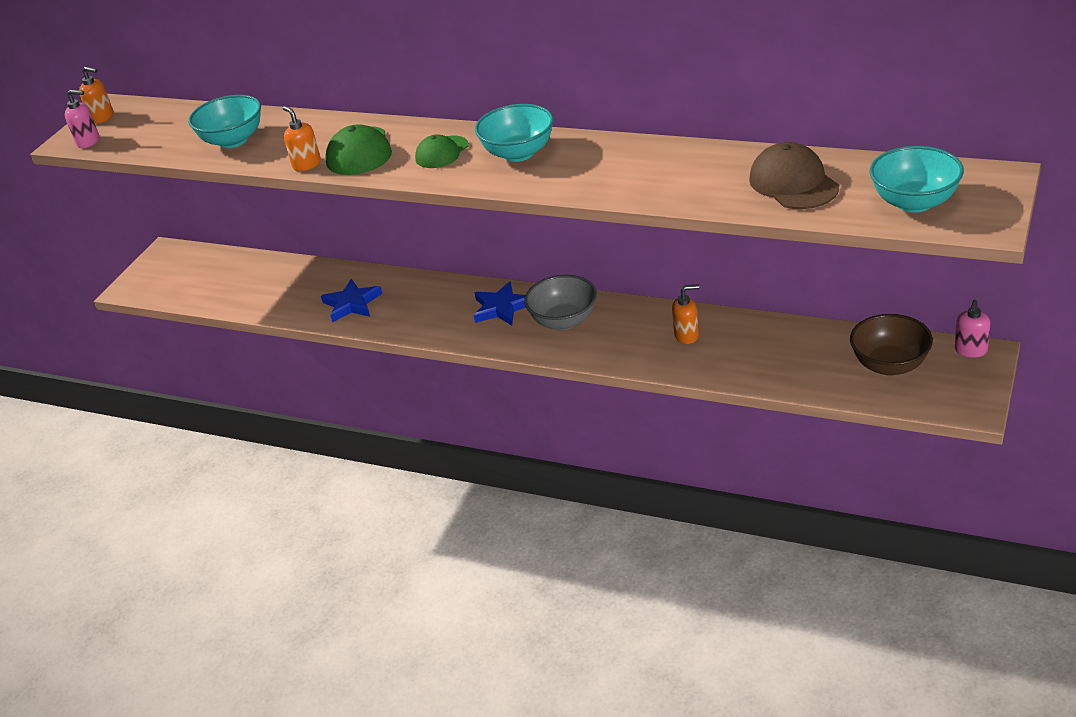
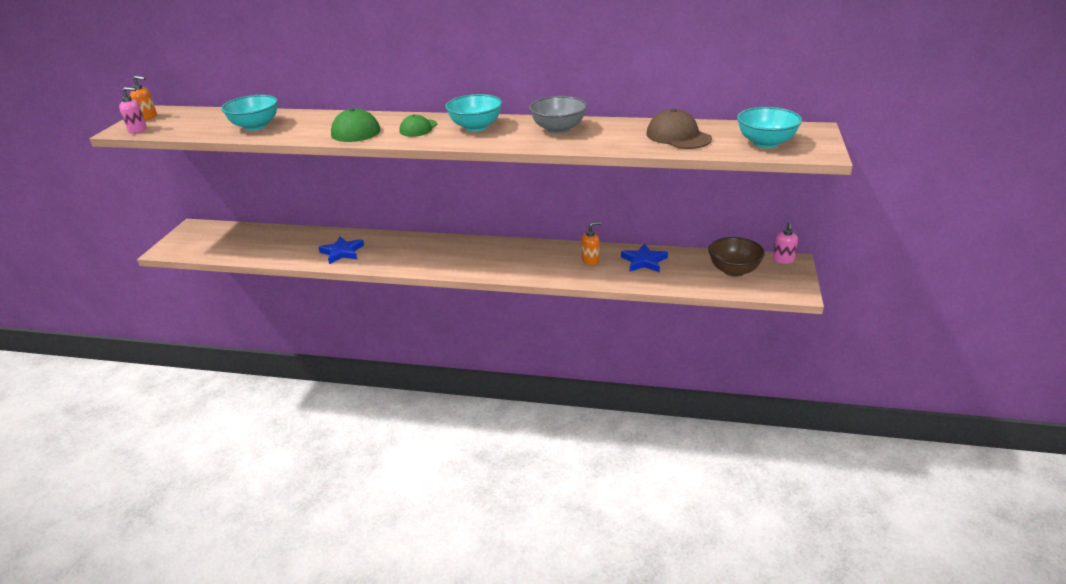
camera: 15 degrees left, 5 degrees down
(306, 164) = (316, 137): orange soap dispenser -> none
(502, 307) = (454, 250): blue star -> blue star (644, 261)
(564, 321) = (501, 256): grey bowl -> grey bowl (558, 129)

